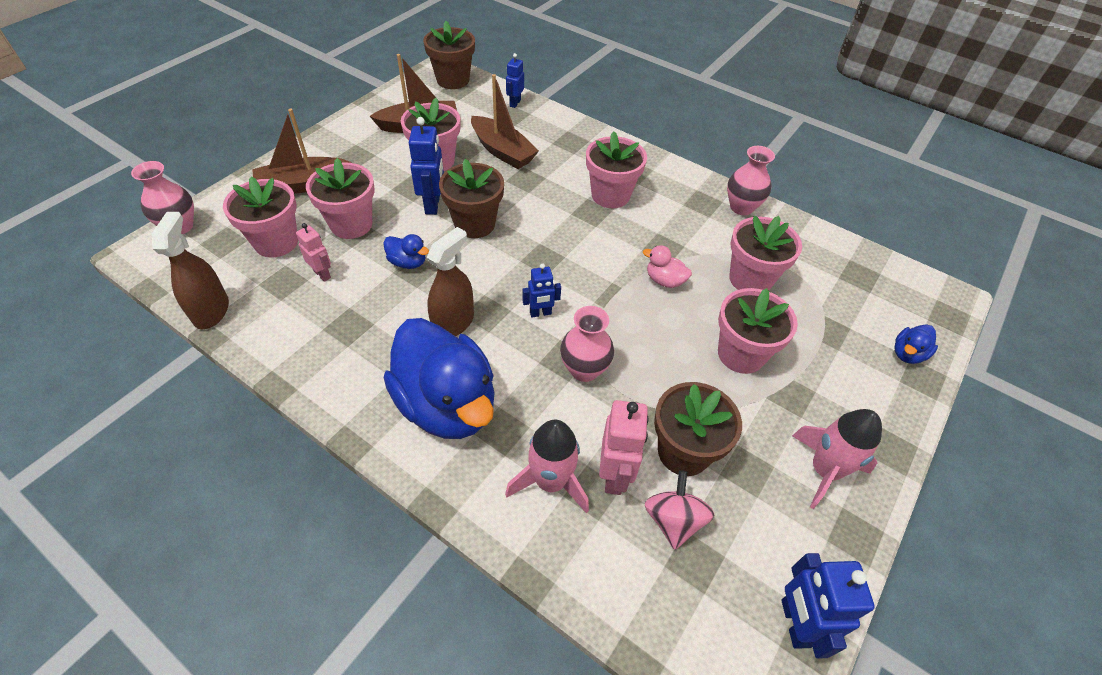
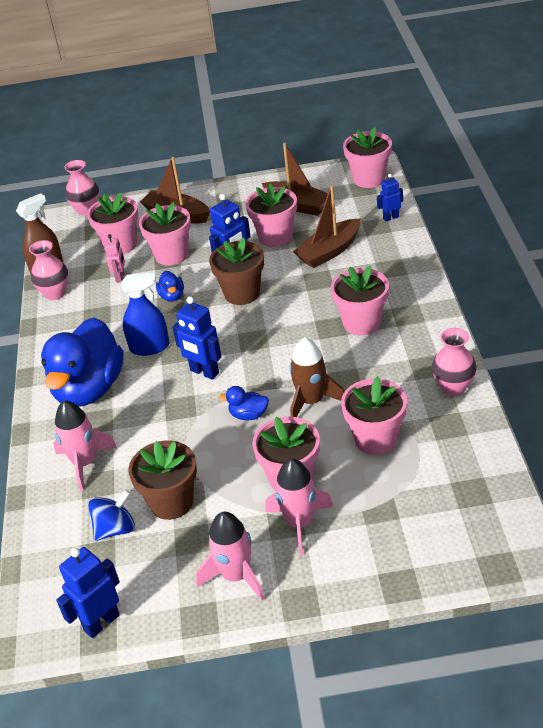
camera: 55 degrees right, 10 degrees down
(453, 80) = (369, 179): brown flower pot -> pink flower pot
(453, 323) = (149, 347): brown spray bottle -> blue spray bottle
(502, 151) = (329, 251): brown boat -> brown boat turned 45 degrees clockwise
(540, 313) = (204, 372): blue robot -> blue robot, size x1.62
(584, 369) = (182, 420): pink vase -> pink vase (55, 293)
(615, 475) = (119, 485): pink robot -> none
(664, 280) = (311, 401): pink duck -> brown rocket
(673, 520) = (115, 529): pink spinning top -> blue spinning top
(800, 386) = (299, 523): none -> pink rocket
(907, 354) = (414, 563): blue duck -> blue duck (248, 415)

